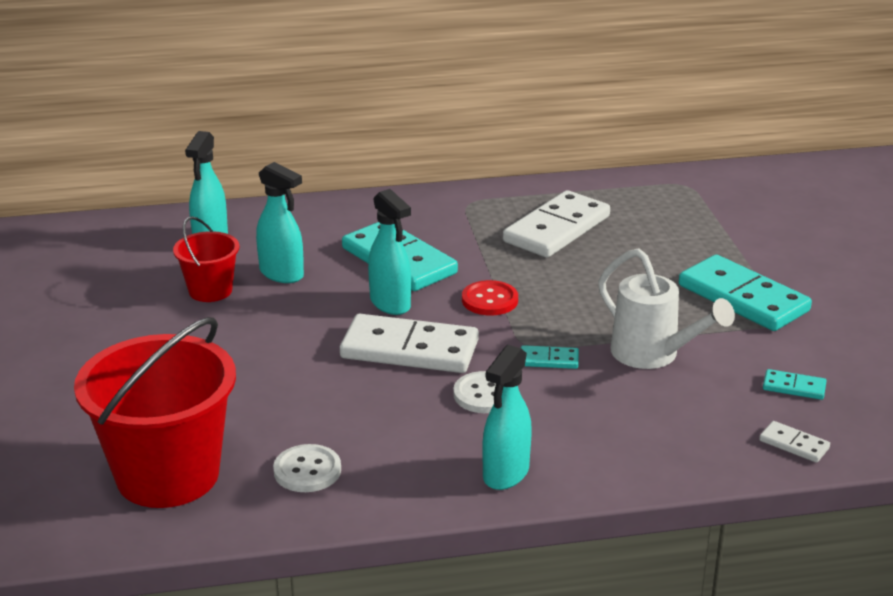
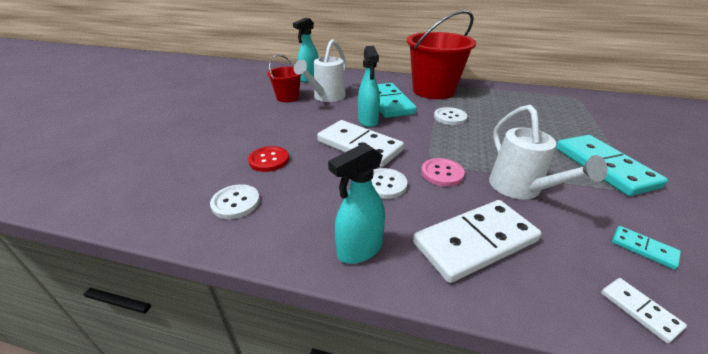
camera: 25 degrees right, 5 degrees up
(168, 475) = (163, 181): red bucket -> red bucket (433, 90)
(282, 274) = (326, 97): turquoise spray bottle -> white watering can
(489, 300) = (425, 131): red button -> red button (269, 160)
(513, 267) = (450, 117): none -> white button
(549, 360) = (442, 173): turquoise domino -> pink button
(557, 229) = (486, 105): white domino -> white domino (475, 242)

